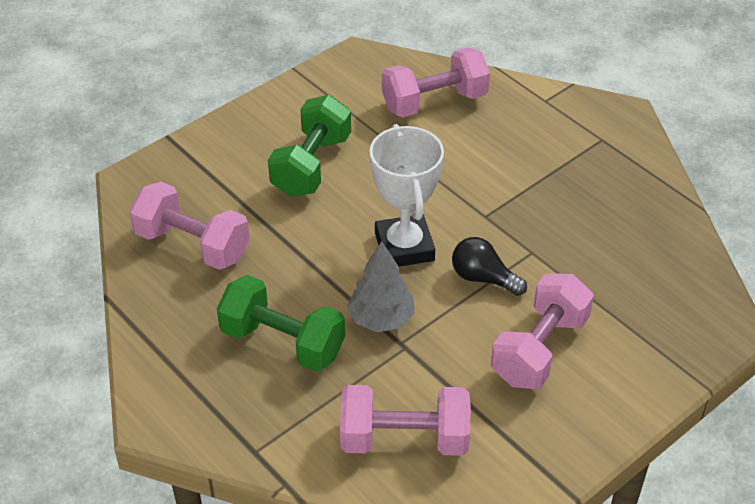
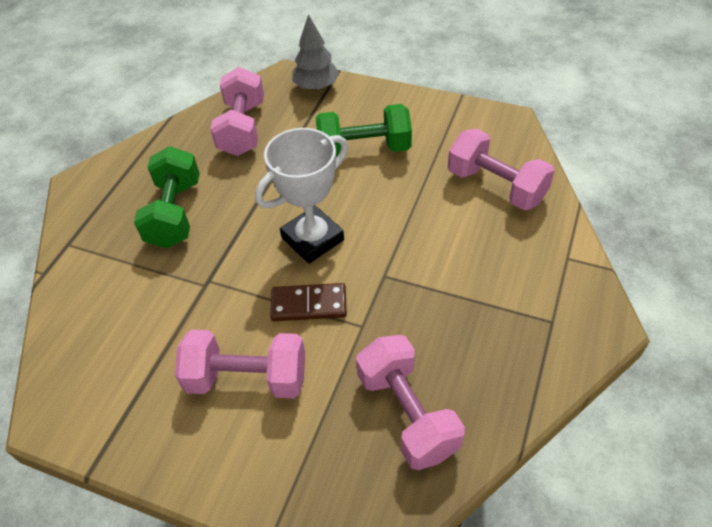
camera: 65 degrees right, 5 degrees up
(381, 319) = (226, 258): grey tree -> grey tree (316, 86)
(404, 439) = (109, 324): pink dumbbell -> pink dumbbell (407, 414)
(483, 278) = (309, 304): black light bulb -> brown domino

